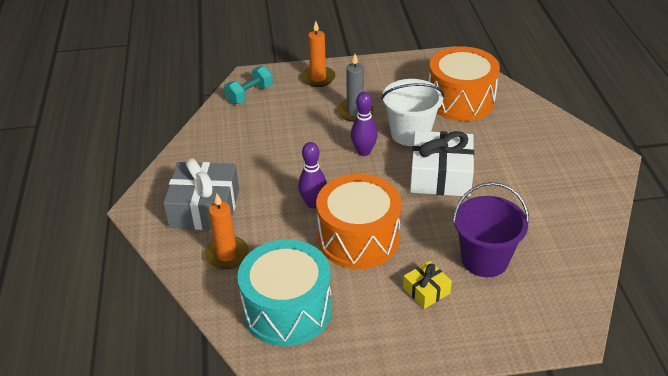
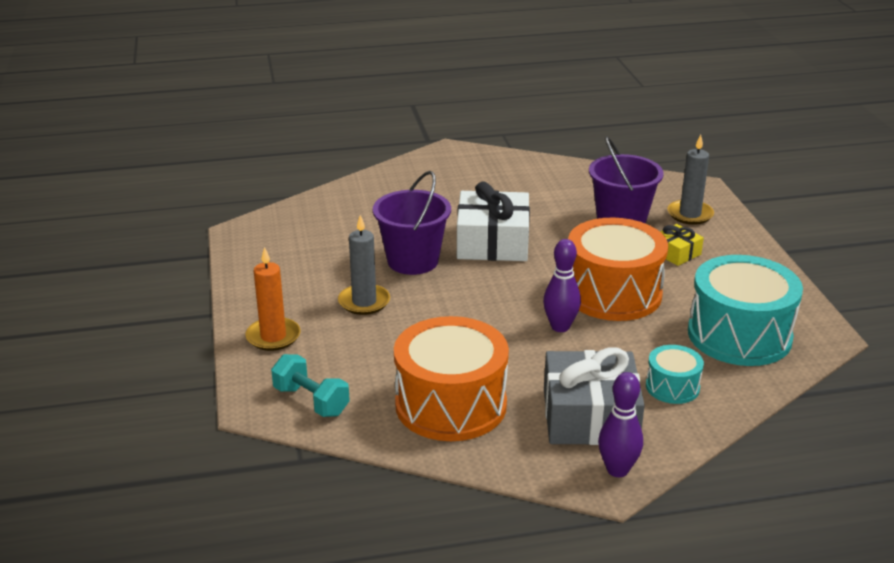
camera: 95 degrees left, 10 degrees down
(227, 255) = (672, 387): orange candle -> turquoise drum
(364, 152) = (452, 293): purple bowling pin -> purple bowling pin (617, 470)
(410, 133) = (413, 261): white bucket -> purple bucket
(460, 100) = (341, 226): orange drum -> orange drum (451, 404)
(505, 315) = (690, 214): none -> grey candle

